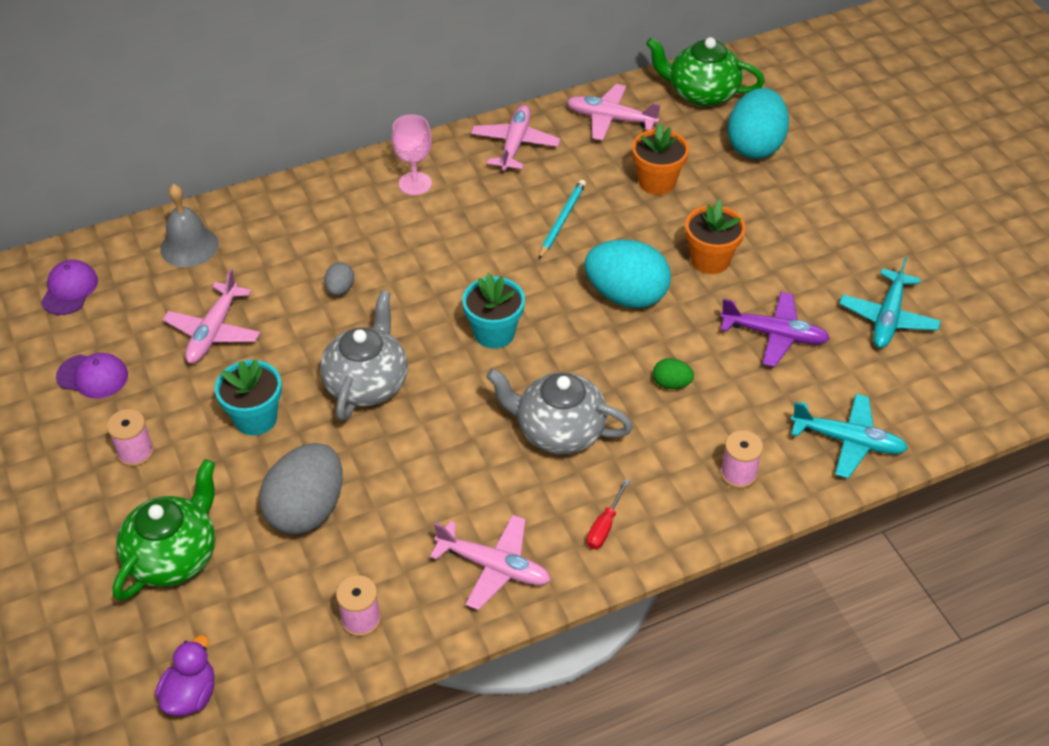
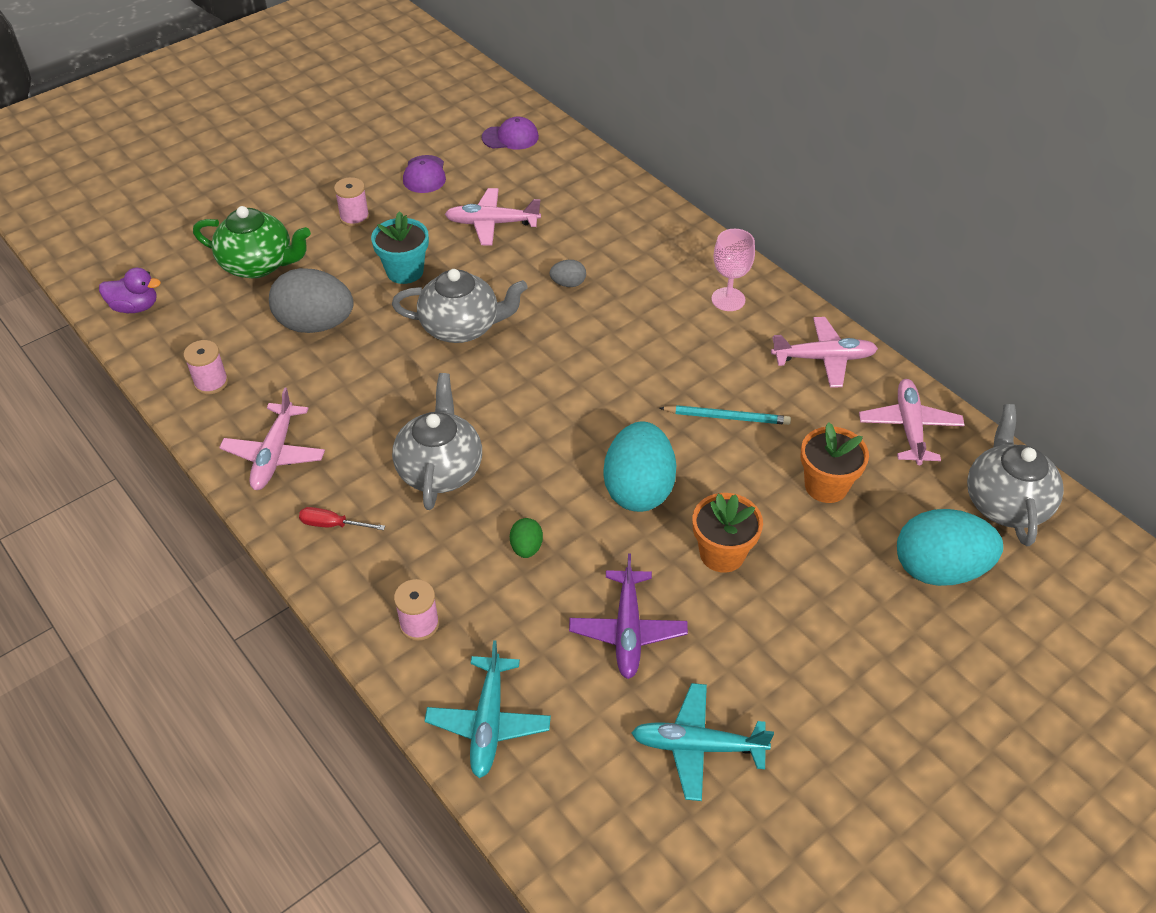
camera: 75 degrees right, 0 degrees up
(189, 246) = (583, 184): grey bell -> none
(494, 333) = (550, 398): turquoise flower pot -> none
(701, 93) = (1005, 502): green teapot -> grey teapot

